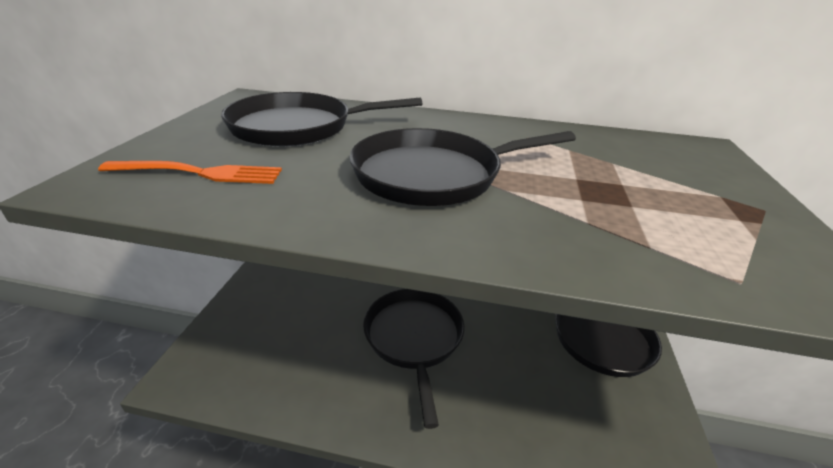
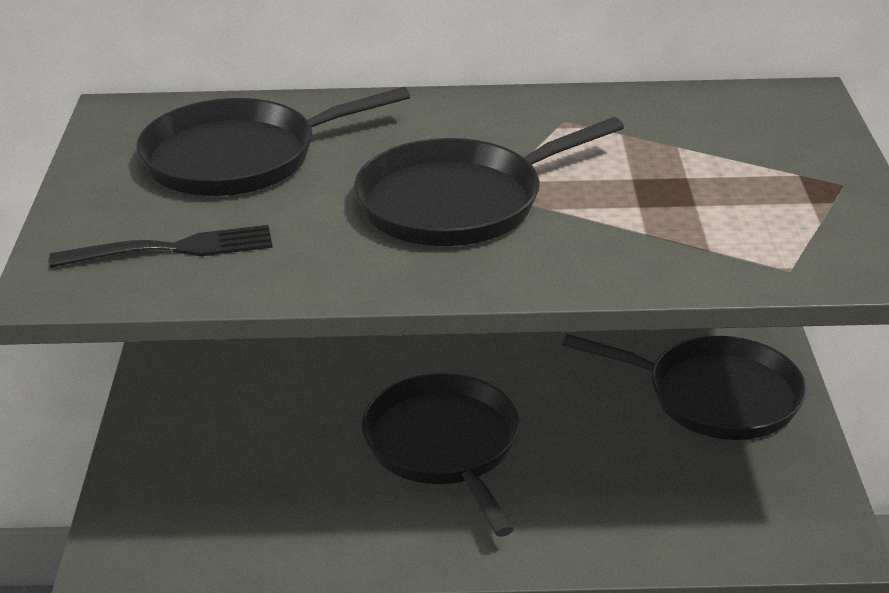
camera: 10 degrees left, 0 degrees up
(199, 173) = (172, 249): orange fork -> black fork

